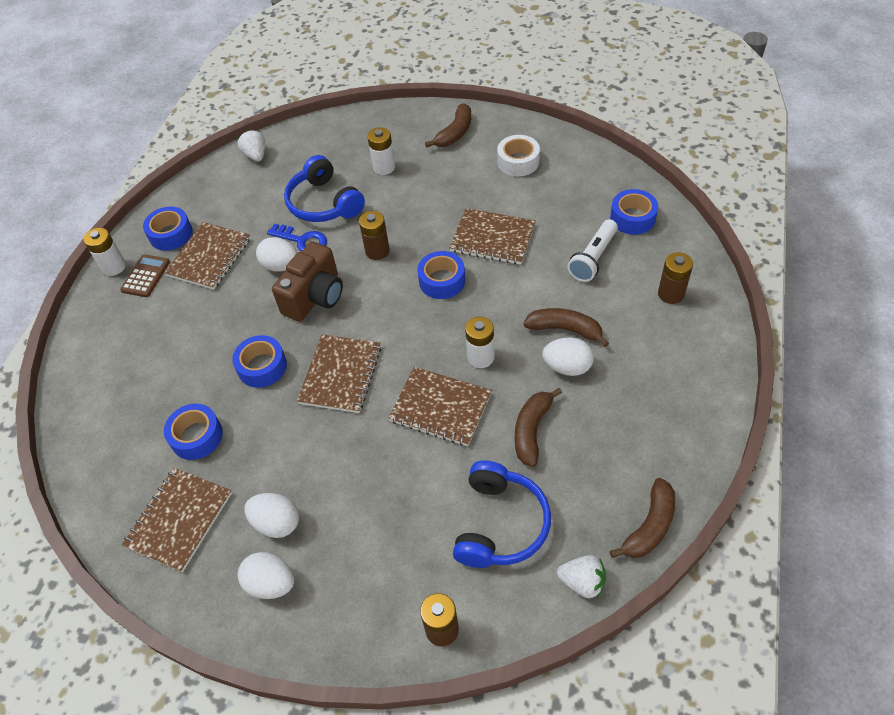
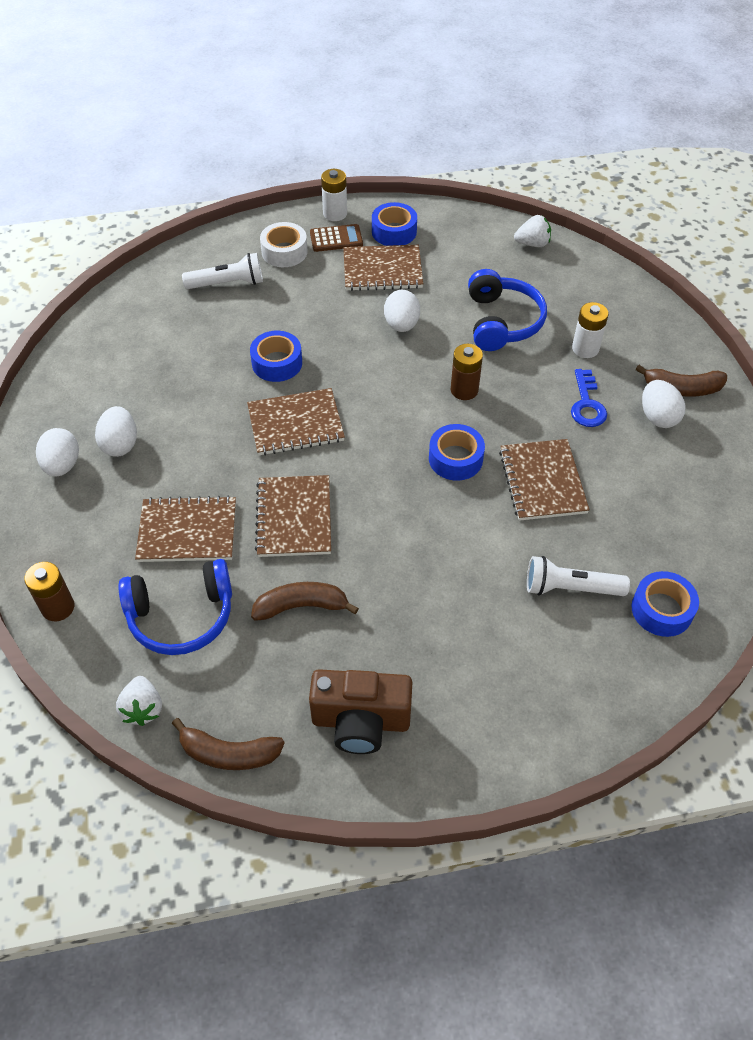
camera: 60 degrees right, 0 degrees up
(135, 375) = (227, 283): none -> white flashlight
(179, 520) = (99, 378): brown notebook -> brown notebook (187, 531)
(196, 436) = (183, 352): blue tape -> none
(256, 155) = (532, 243): white strawberry -> white strawberry turned 45 degrees clockwise
(302, 240) = (442, 326): blue key -> blue key (586, 404)
(315, 297) = (377, 366): brown camera -> brown camera (360, 721)
(324, 203) = (502, 322): blue headphones -> blue headphones turned 150 degrees clockwise
(480, 357) = (372, 529): white battery -> none
(518, 162) = (677, 464): white tape -> white tape (284, 252)
(565, 329) = (449, 593): brown banana -> none
(567, 367) = (398, 612): white egg -> white egg (658, 417)
(671, 294) = (561, 686): brown battery -> none

